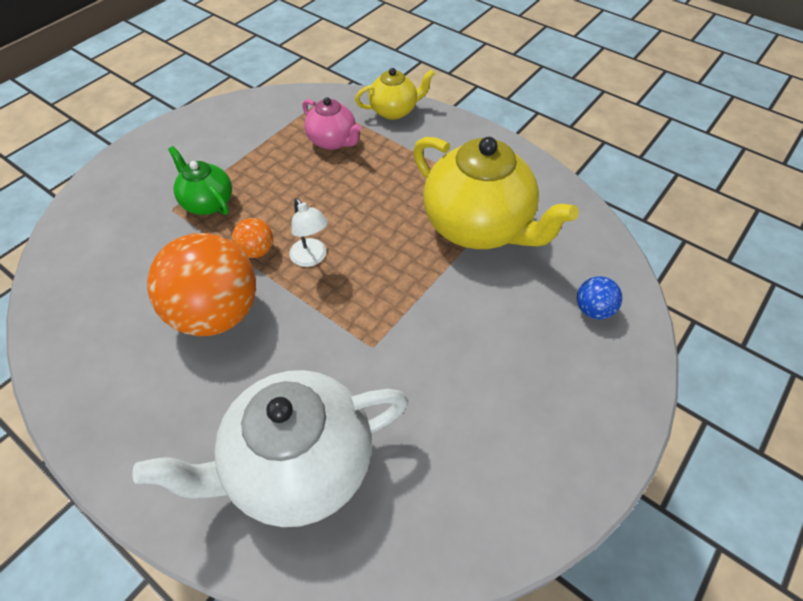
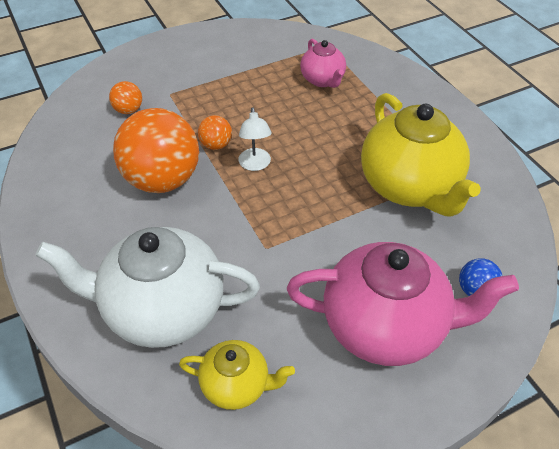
camera: 25 degrees right, 5 degrees down
(132, 244) = (128, 110): none -> orange ball
(207, 202) = (198, 97): green teapot -> none
(394, 111) = (389, 70): yellow teapot -> yellow teapot (237, 385)
(534, 382) = (386, 327): none -> pink teapot

